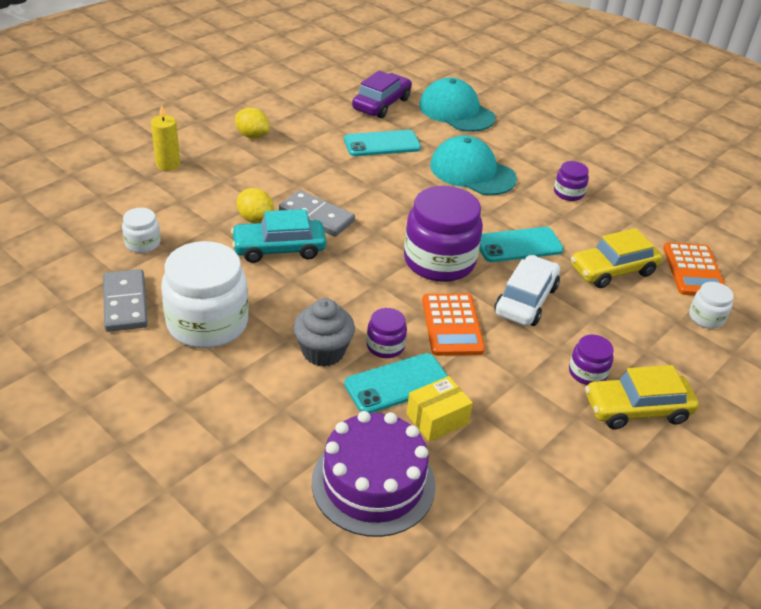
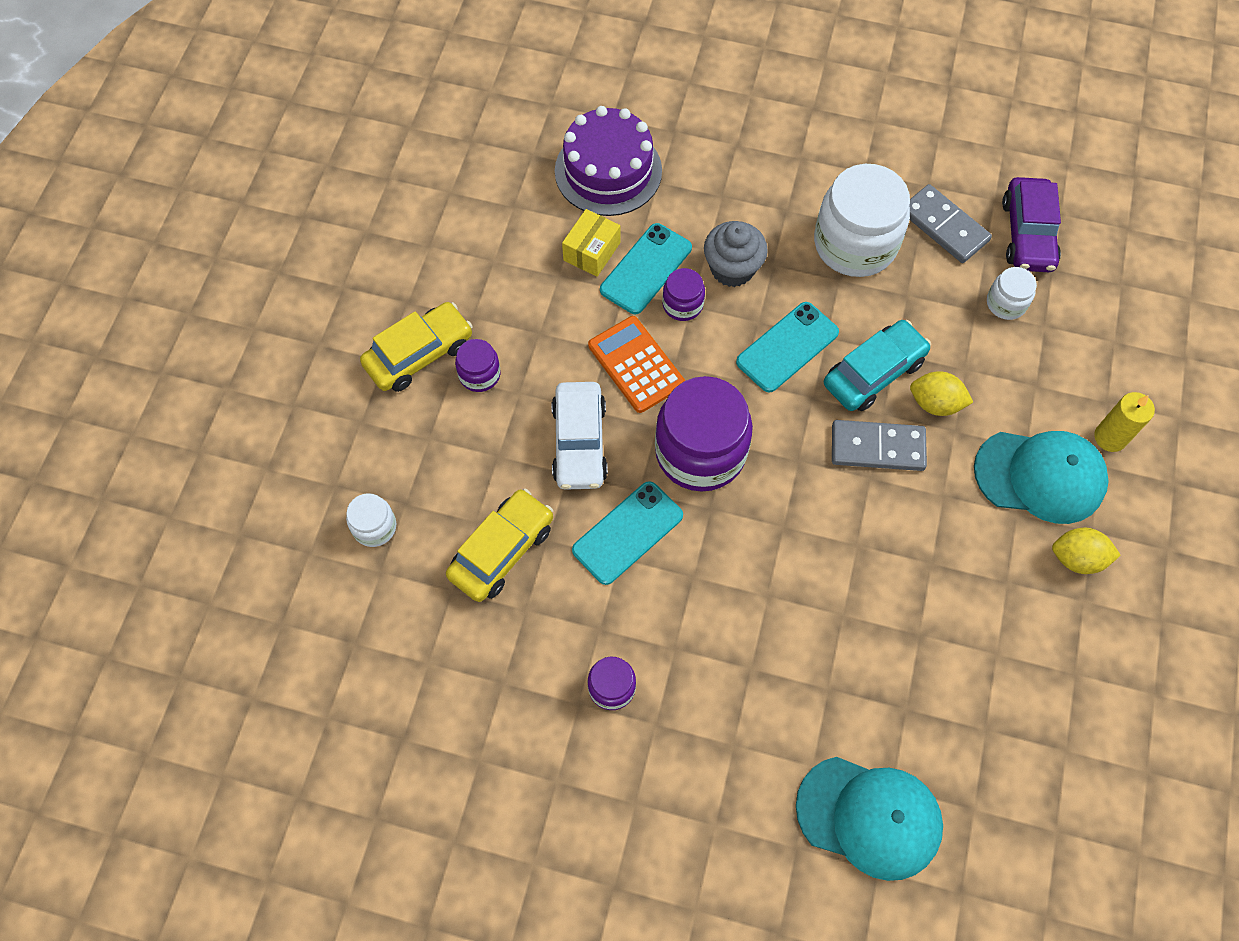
camera: 155 degrees right, 25 degrees up
(381, 104) = (985, 762): purple car -> purple car (1027, 234)
(382, 144) = (910, 649): turquoise phone -> turquoise phone (787, 347)
(472, 172) = (758, 657): turquoise cap -> turquoise cap (1040, 476)
(693, 270) = (405, 608): orange calculator -> none

